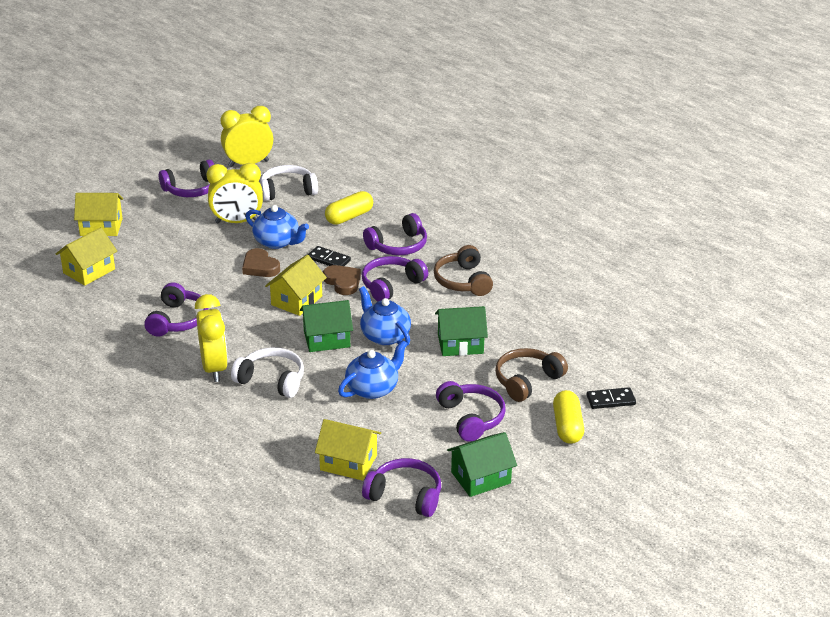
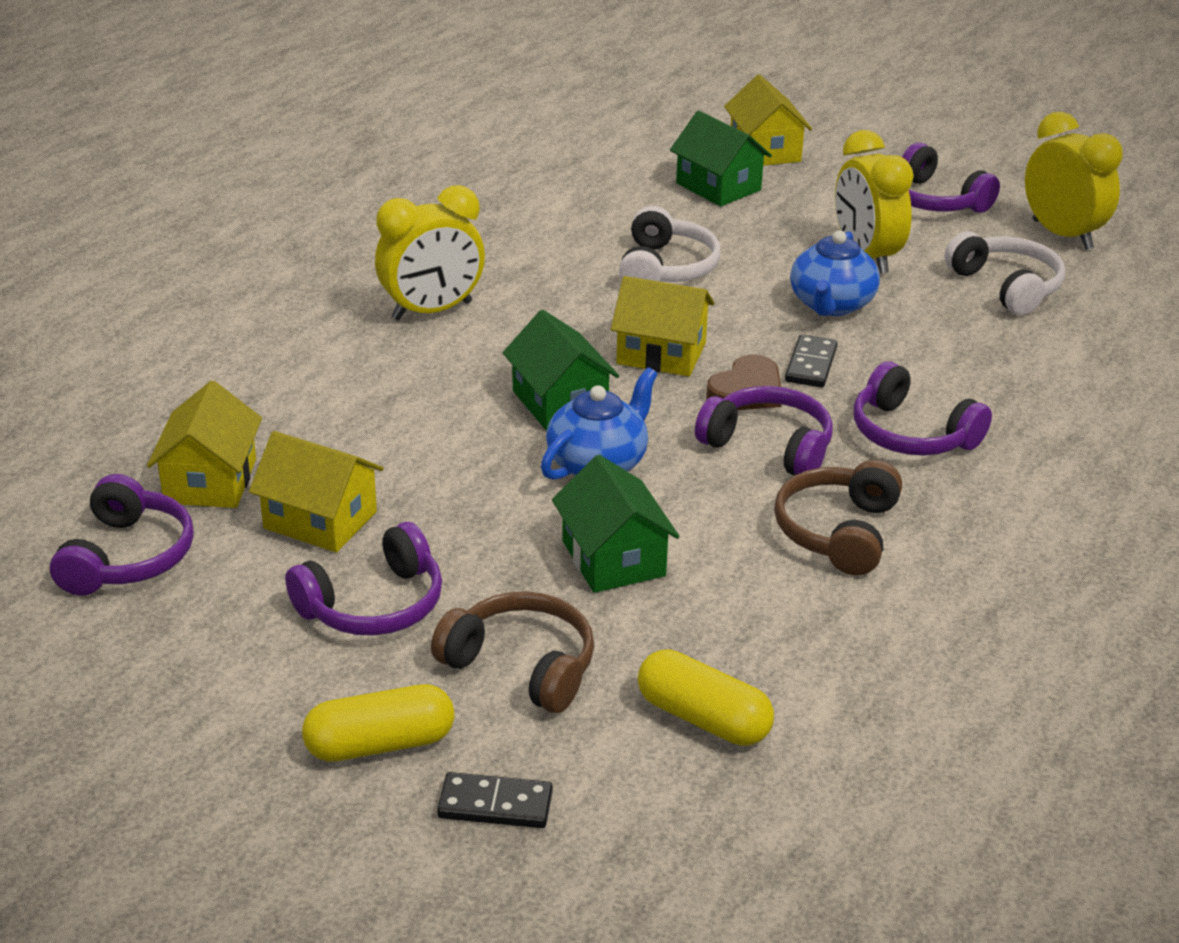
camera: 75 degrees right, 0 degrees up
(89, 271) = (640, 165): yellow house -> yellow house (320, 520)
(178, 320) = (547, 257): purple headphones -> none
(260, 267) = (743, 301): brown heart -> none
(272, 380) = (418, 368): white headphones -> white headphones (666, 268)
(349, 217) = (971, 364): yellow capsule -> yellow capsule (703, 718)
(373, 388) = (429, 474): blue teapot -> none
(463, 281) = (837, 532): brown headphones -> brown headphones turned 45 degrees counterclockwise
(480, 477) = (191, 641): green house -> green house (718, 187)
(610, 400) = (495, 805): black domino -> black domino turned 60 degrees counterclockwise

